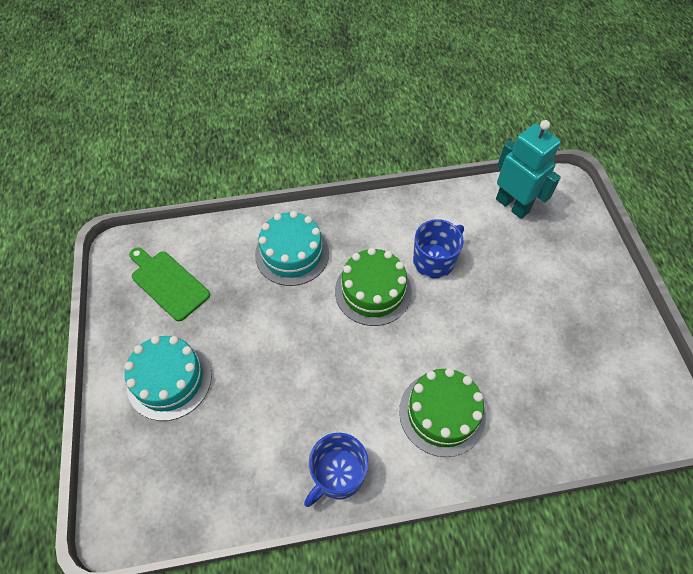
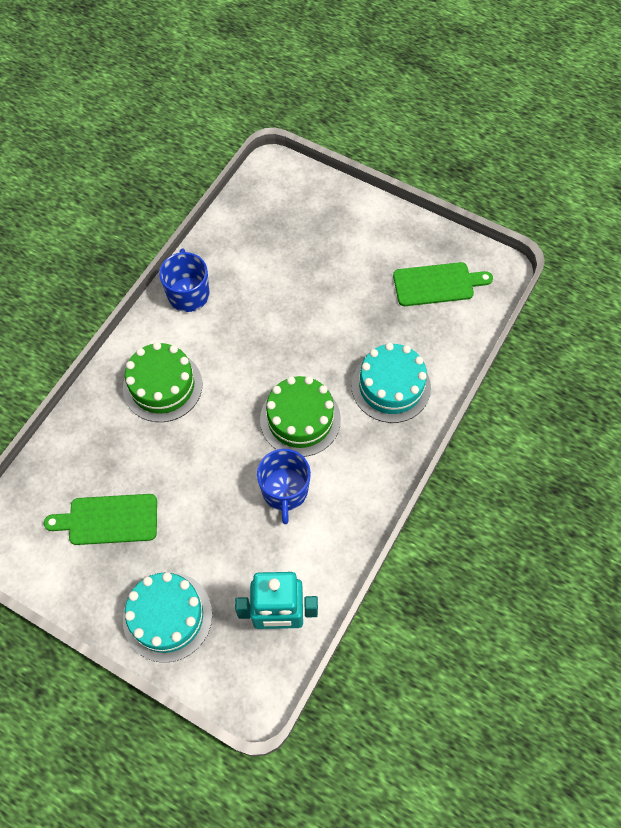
camera: 130 degrees right, 5 degrees up
(169, 380) = (349, 242): turquoise cake -> turquoise cake (167, 616)
(573, 354) = (108, 520): none -> green cutting board

